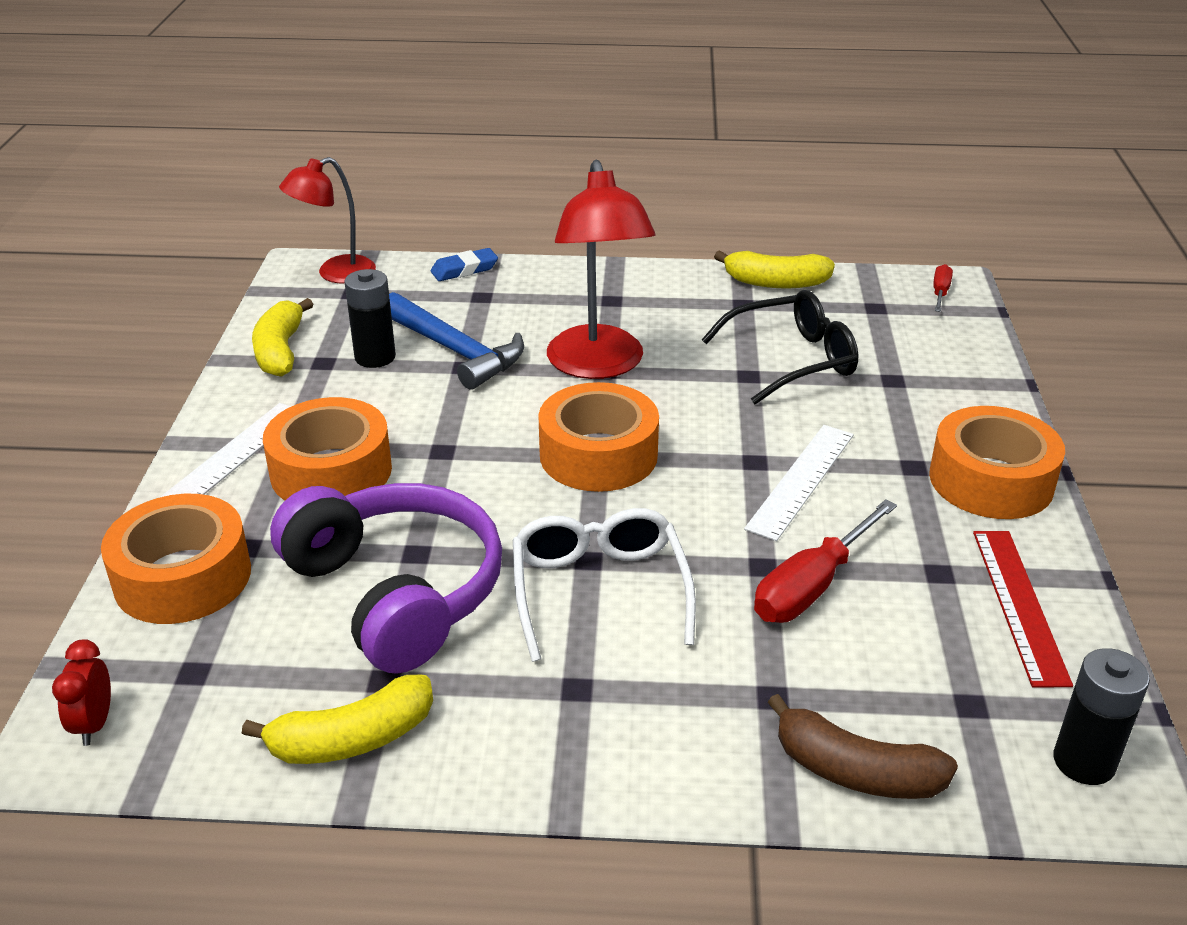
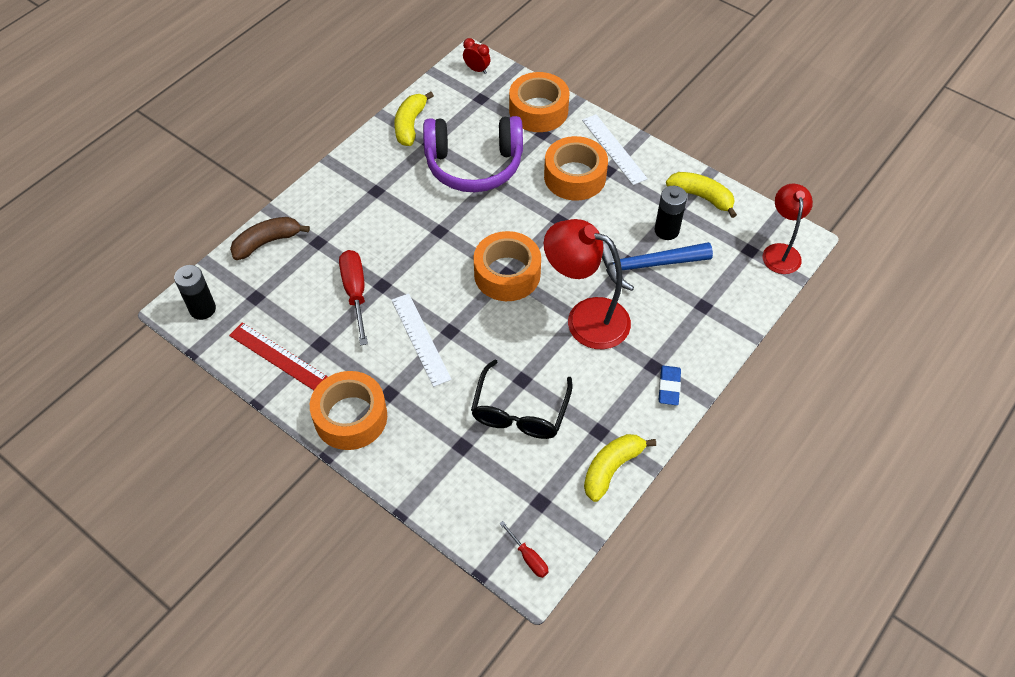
camera: 125 degrees right, 20 degrees up
(464, 270) = (744, 314): blue eraser -> blue eraser (669, 387)
(599, 590) = (418, 224): white glasses -> none

